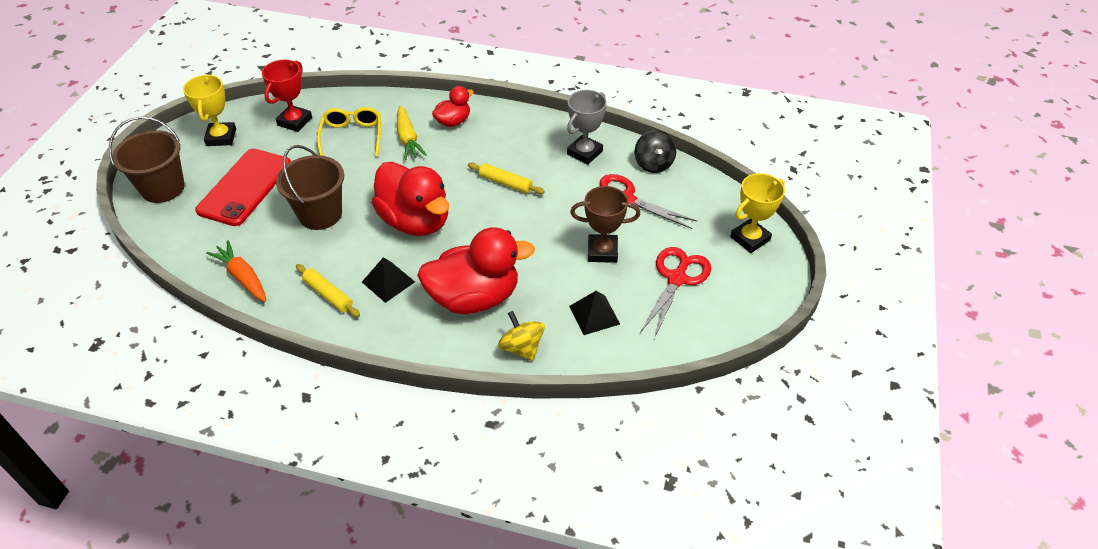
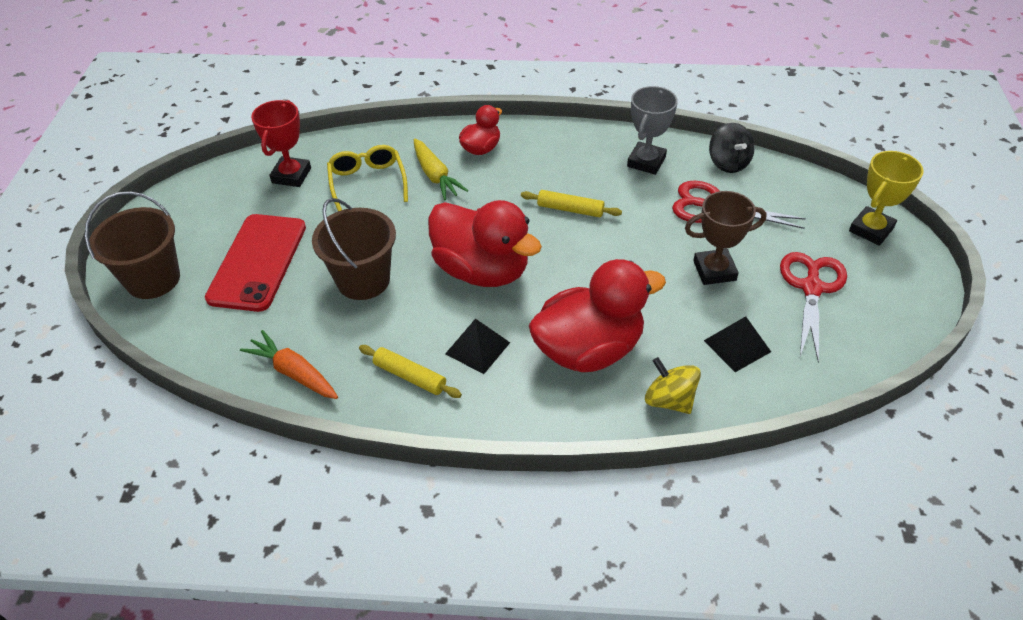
camera: 10 degrees left, 0 degrees up
(221, 137) = (206, 207): yellow trophy -> none

